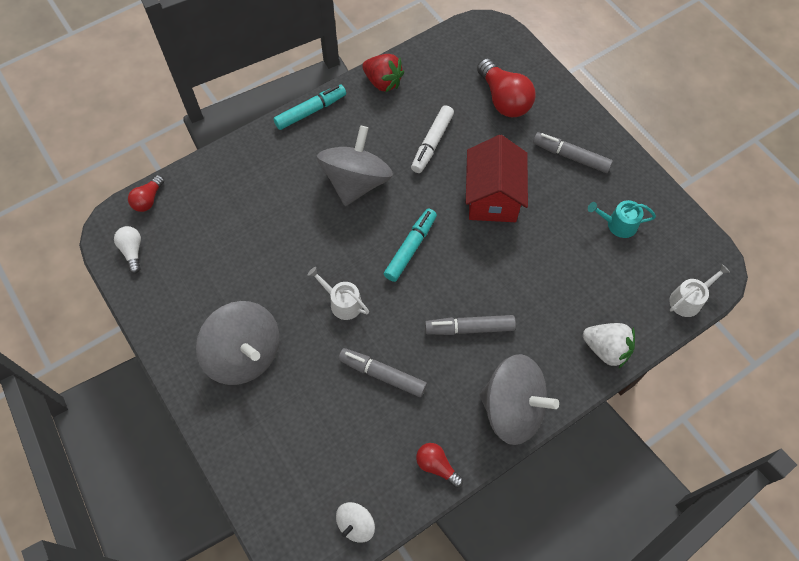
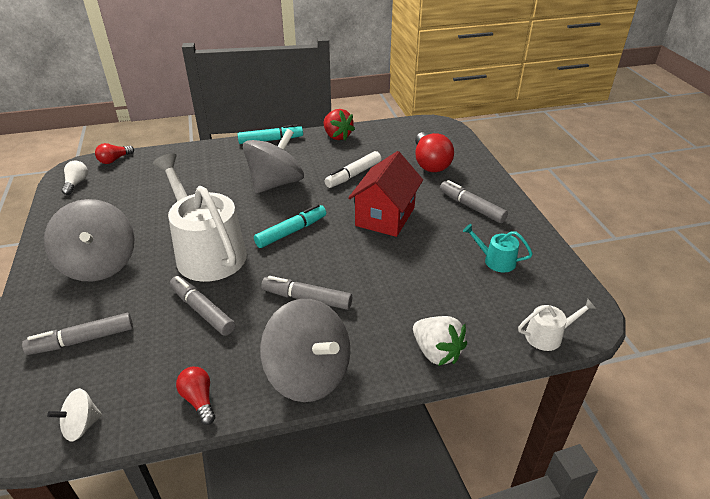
camera: 20 degrees right, 25 degrees down
(294, 445) = (82, 340): none -> grey marker
(342, 302) = (207, 252): white watering can -> white watering can, size x2.28

